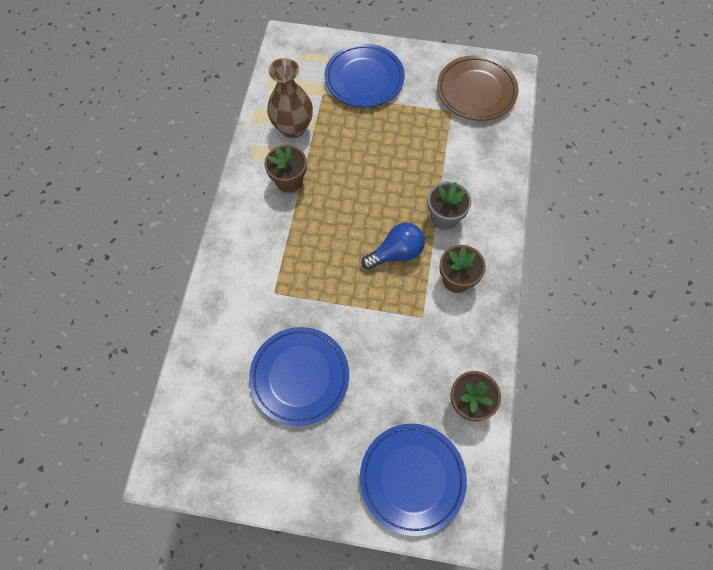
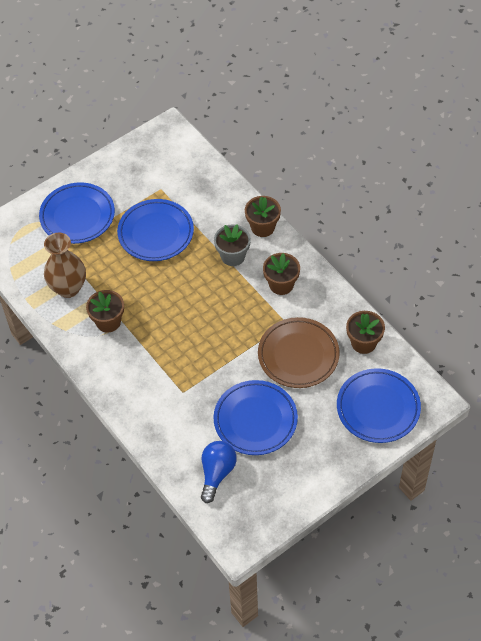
camera: 45 degrees left, 10 degrees down
(396, 253) = (228, 302): blue light bulb -> blue light bulb (217, 473)
(406, 143) = (156, 233): none -> blue plate
(476, 91) = (162, 162): brown plate -> brown plate (298, 355)
(497, 215) = (263, 227): none -> brown flower pot

